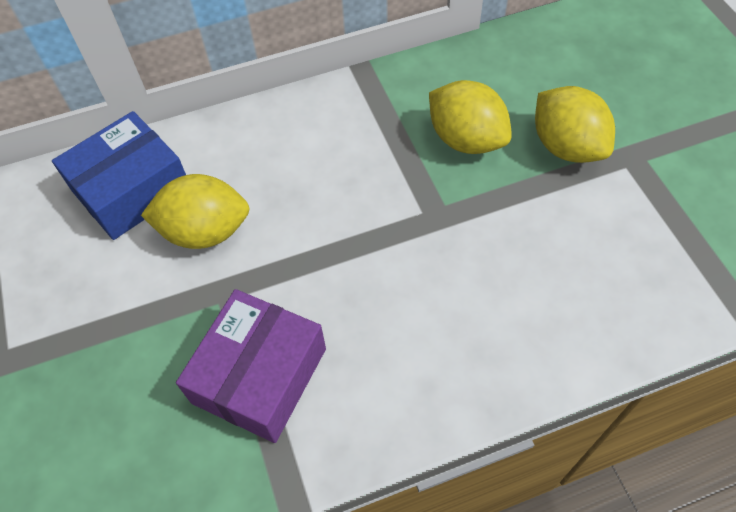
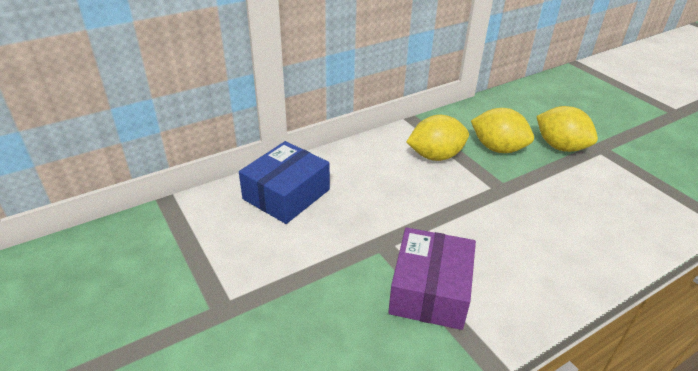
camera: 15 degrees left, 20 degrees down
(205, 231) = (350, 212): yellow lemon -> yellow lemon (435, 156)

